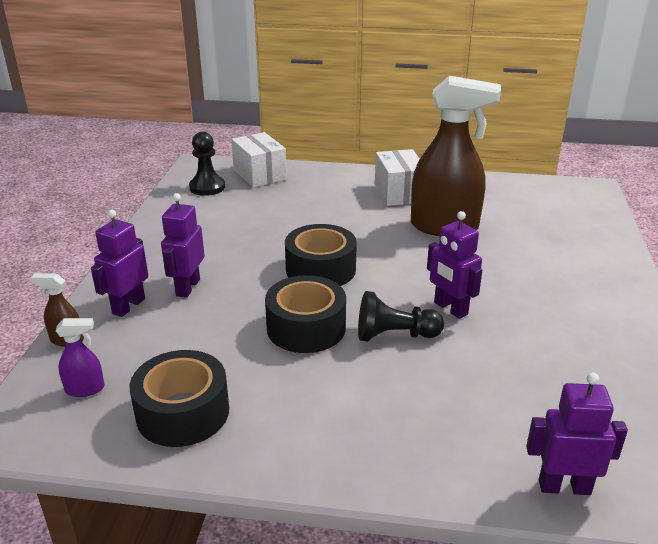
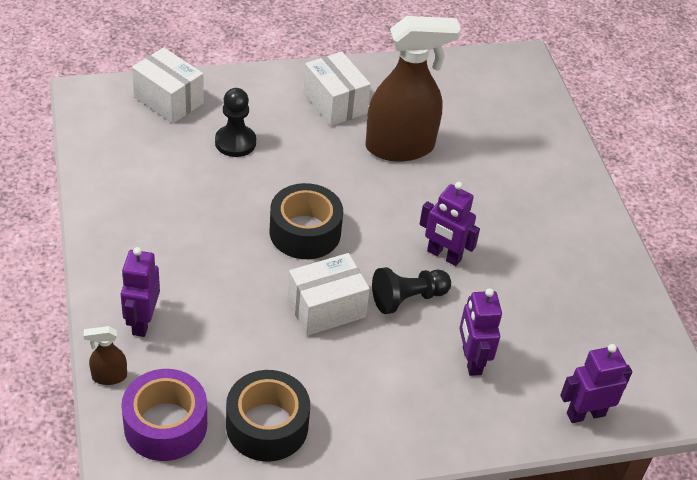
camera: 25 degrees left, 15 degrees up
(85, 389) = (165, 425): purple spray bottle -> purple tape
(187, 287) = (186, 285): purple robot -> purple robot (471, 360)
(207, 187) = (120, 133): black pawn -> black pawn (235, 142)
(306, 328) = (326, 308): black tape -> white box

